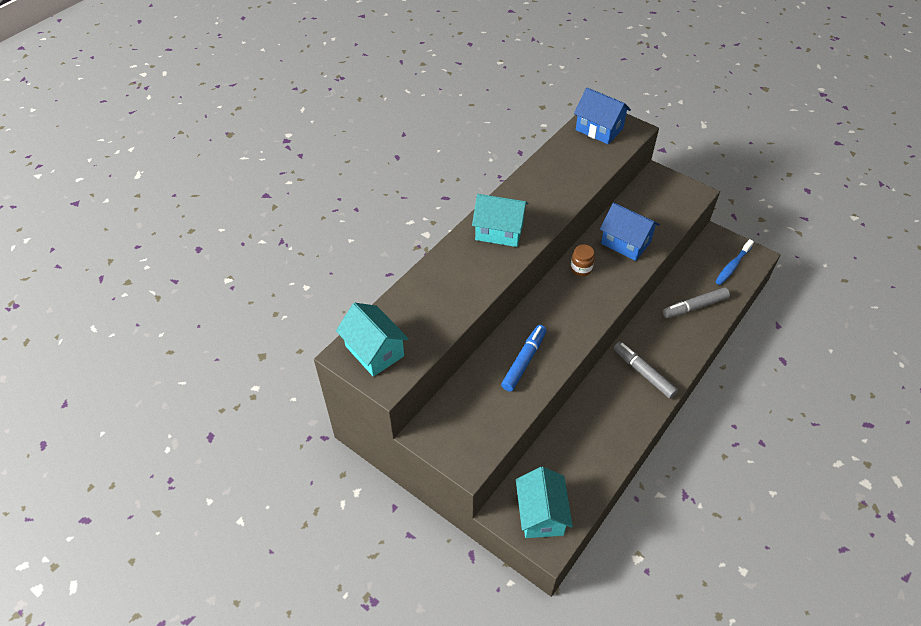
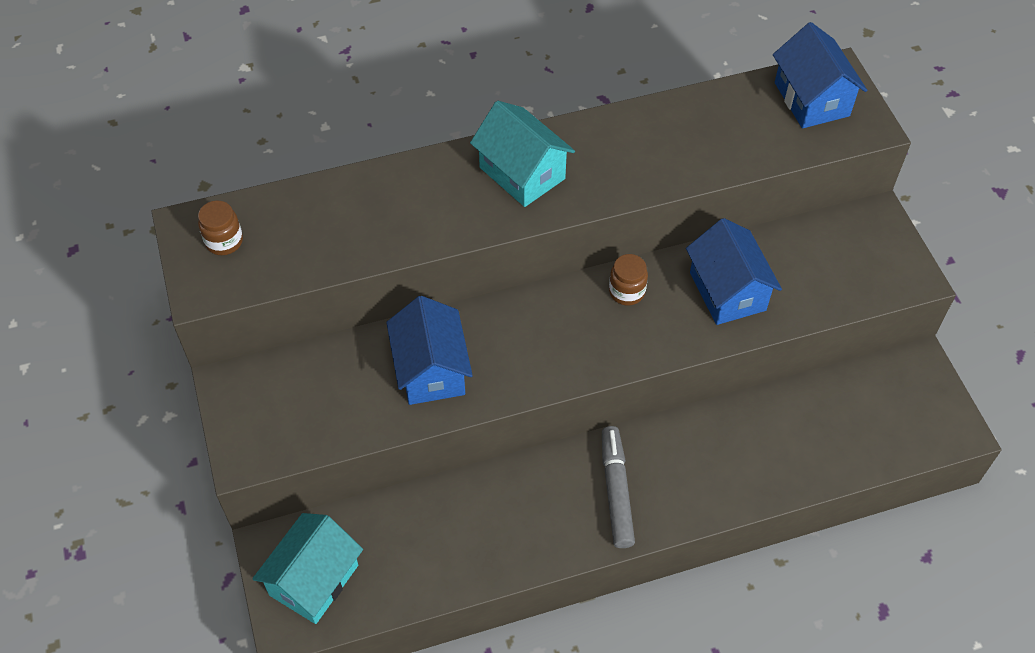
camera: 35 degrees right, 5 degrees up
(374, 351) = (224, 241): turquoise house -> brown jar
(524, 361) = (431, 370): blue marker -> blue house
(695, 307) = (782, 446): grey marker -> none
(732, 266) = (901, 422): blue toothbrush -> none

